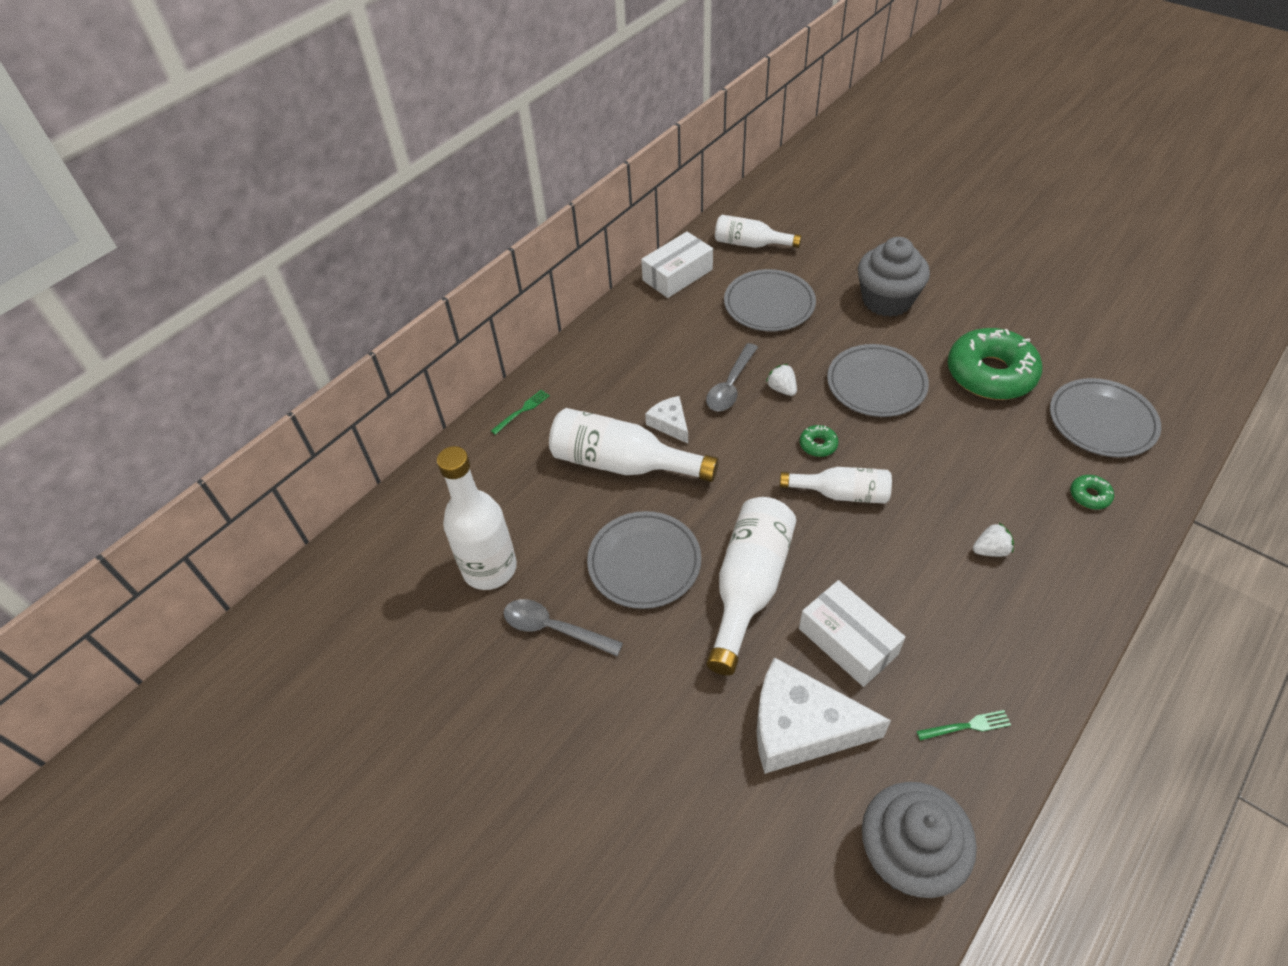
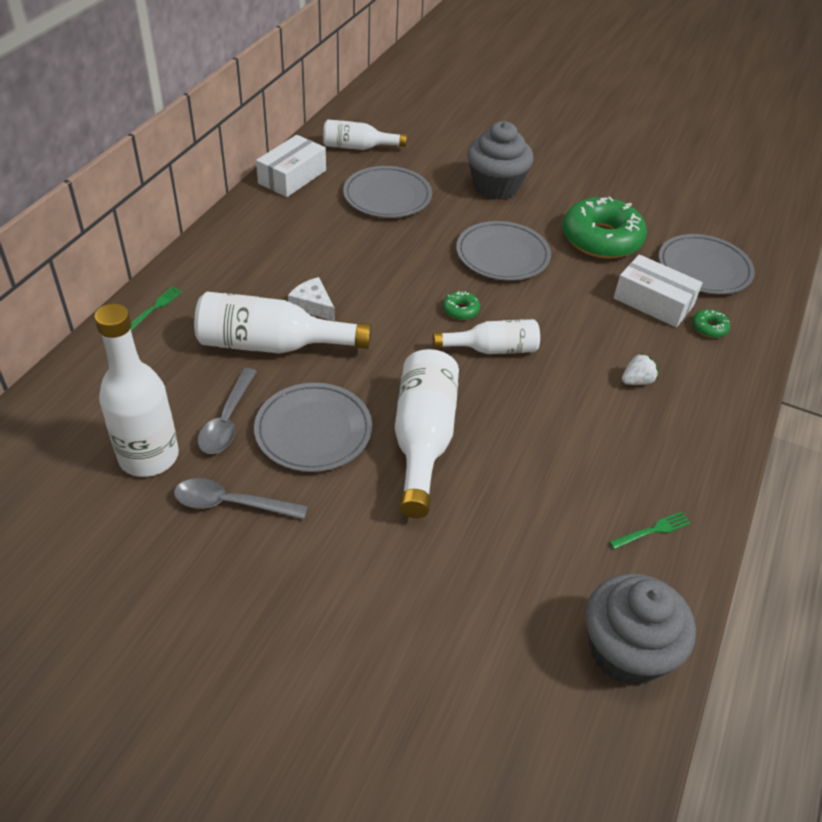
camera: 20 degrees left, 5 degrees down
(730, 385) = (365, 267): grey spoon -> grey spoon (227, 420)
(782, 389) = (415, 266): white strawberry -> none
(801, 727) = (501, 556): white cheese -> none
(848, 641) = (528, 474): white box -> white box (653, 302)

